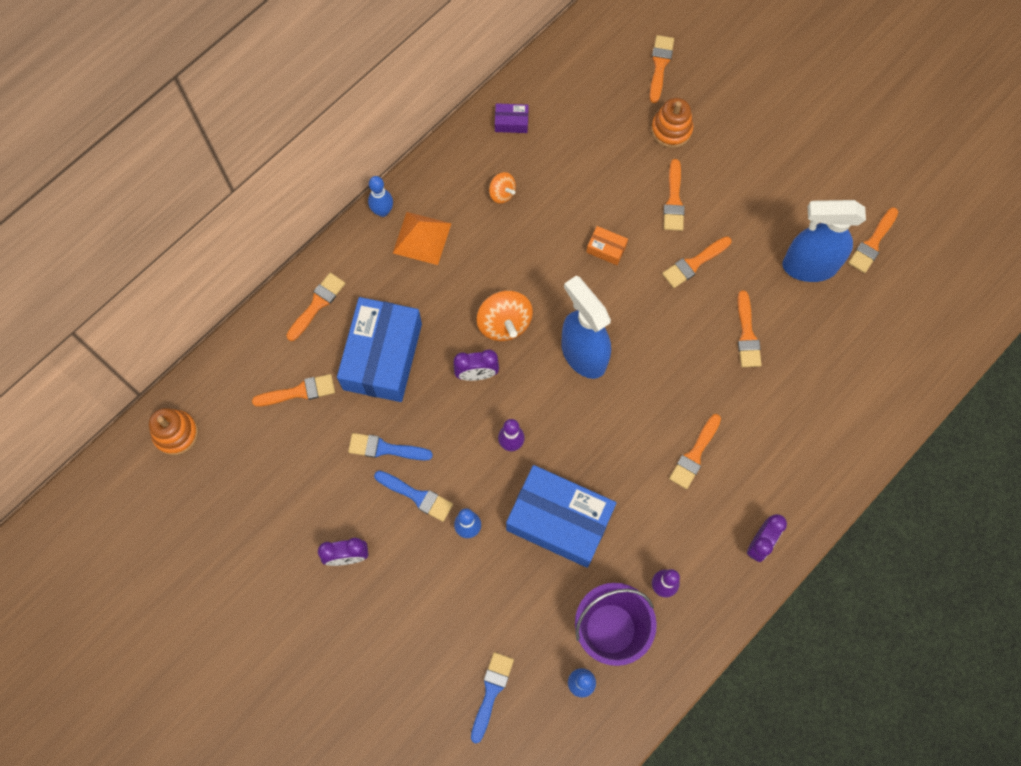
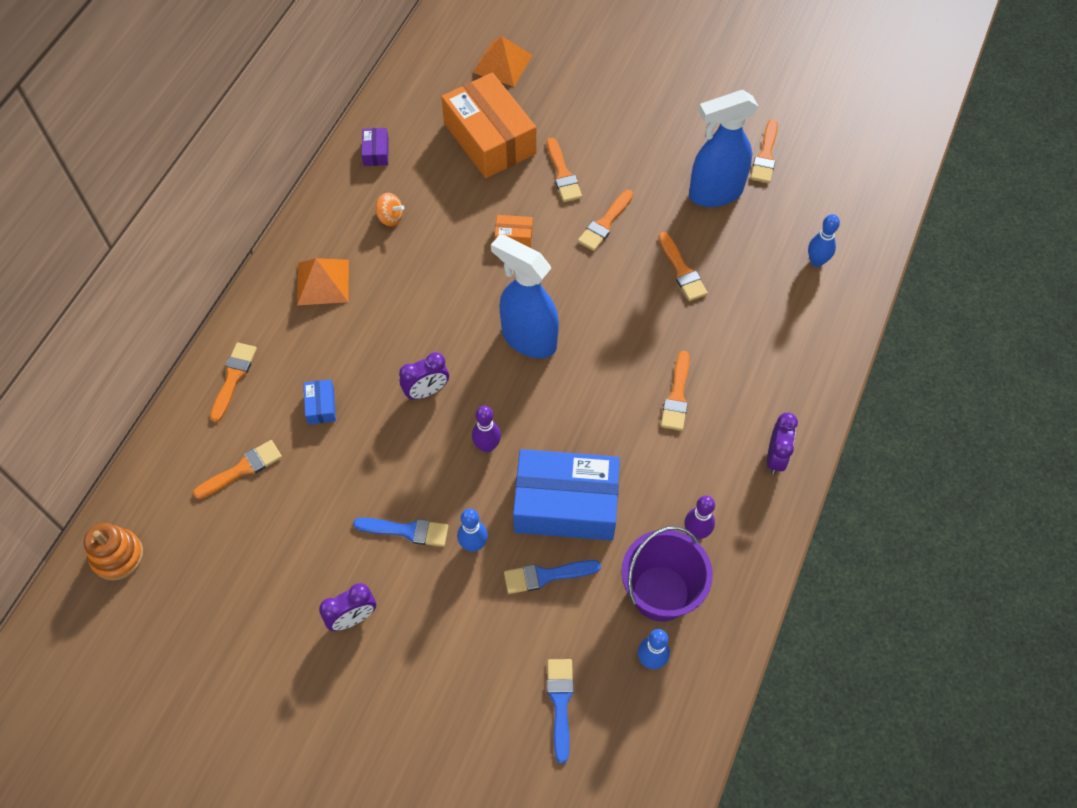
camera: 20 degrees left, 10 degrees down
(382, 211) = (273, 269): blue bowling pin -> blue bowling pin (816, 261)
(382, 356) = (321, 406): blue box -> blue box, size x0.41
(385, 448) = (355, 495): blue brush -> blue brush (546, 576)
(504, 323) = (437, 335): orange spinning top -> none
(511, 122) = (376, 152): purple box -> purple box turned 75 degrees counterclockwise
(620, 141) = (490, 138): none -> orange box
(660, 65) = (502, 63): orange brush -> orange pyramid
(671, 130) = (535, 114): orange stacking toy -> none

